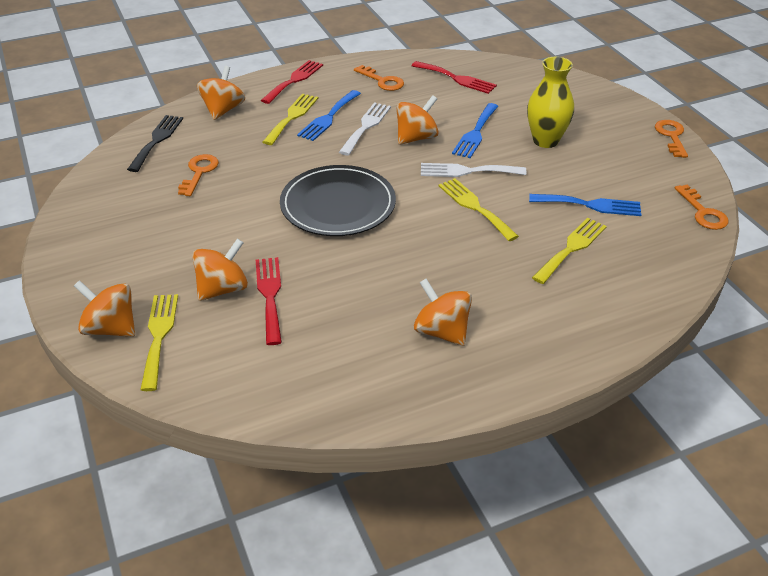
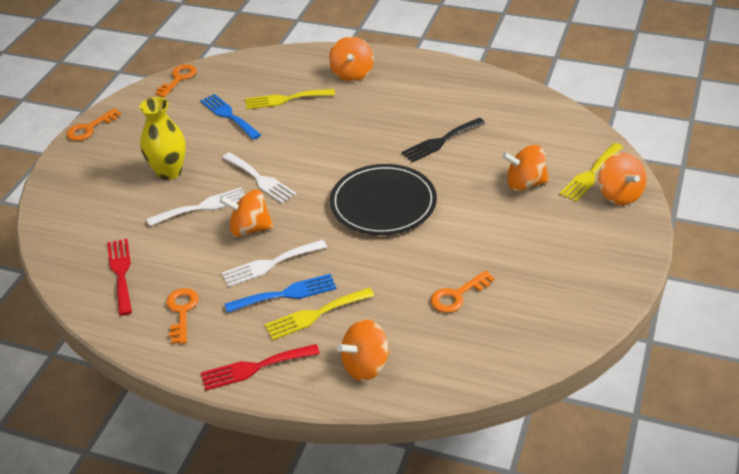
camera: 135 degrees left, 0 degrees up
(157, 140) = (463, 360): black fork -> black fork (440, 141)
(270, 295) = (498, 164): red fork -> none
(442, 331) = (422, 97): orange spinning top -> orange spinning top (352, 74)
(475, 133) = (202, 207): blue fork -> white fork
(475, 207) = (297, 152): yellow fork -> none

